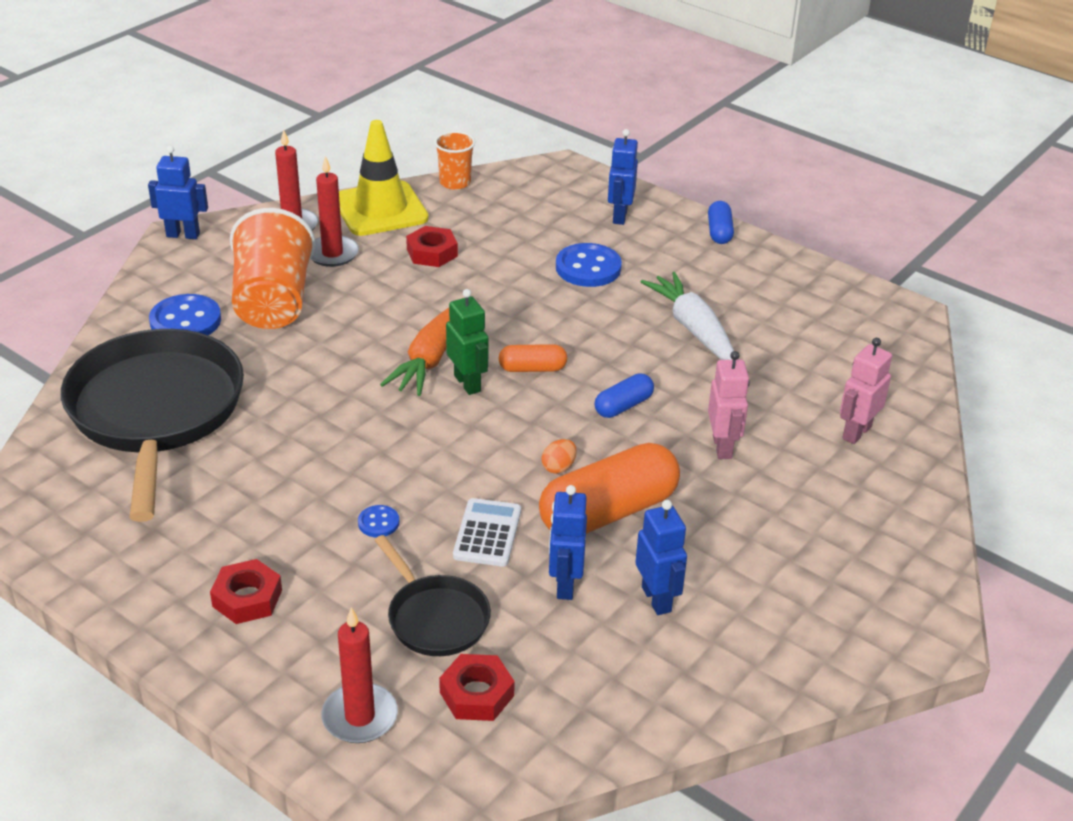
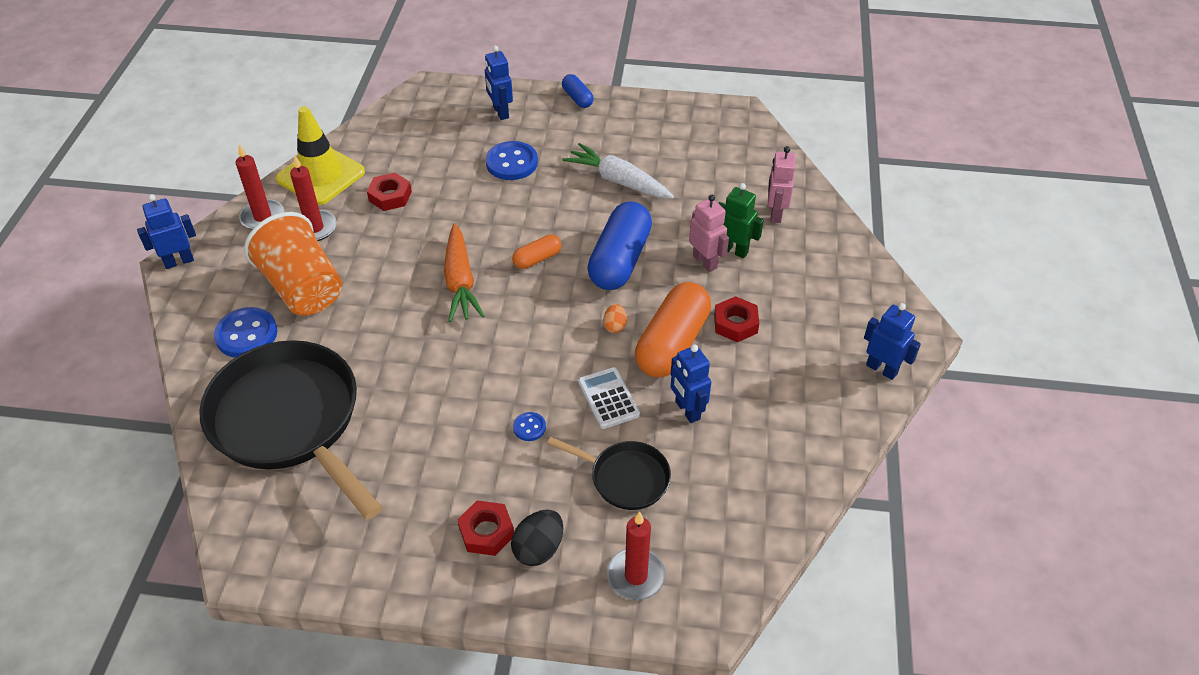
camera: 30 degrees left, 10 degrees up
(284, 640) = (538, 549): none -> black egg
(455, 182) = (359, 130): orange cup -> none
(467, 383) = (502, 290): green robot -> green robot (734, 250)
(477, 694) = (696, 518): red nut -> red nut (735, 323)
(623, 406) = (620, 260): blue capsule -> blue capsule, size x2.03
(657, 599) = (750, 391): blue robot -> blue robot (882, 369)

